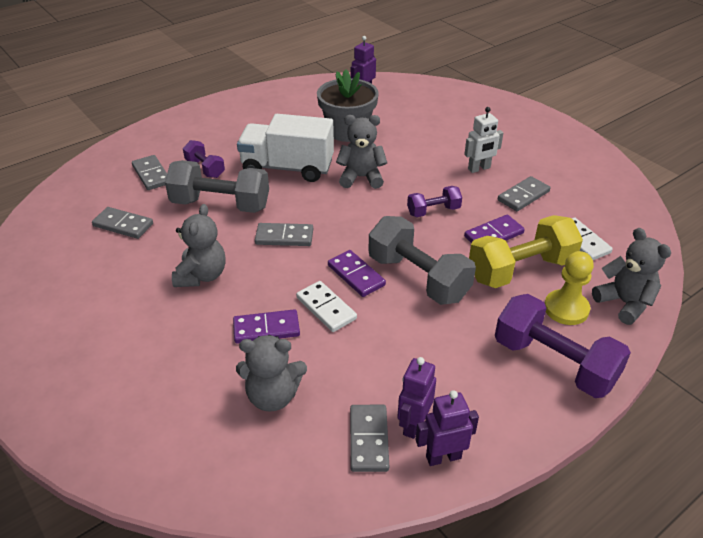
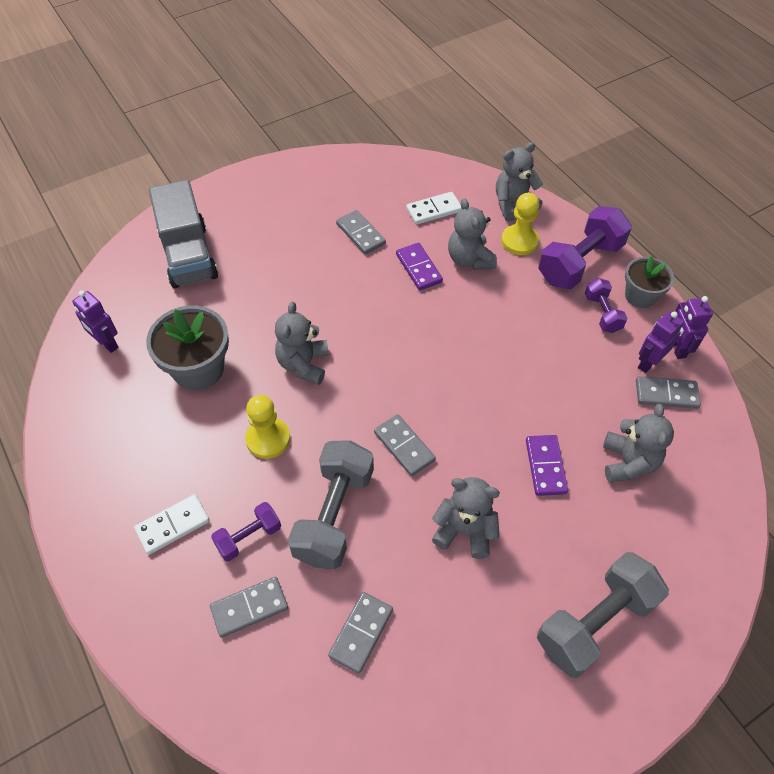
camera: 85 degrees left, 15 degrees up
(284, 237) = (404, 446): grey domino -> grey domino turned 45 degrees counterclockwise
(287, 168) = (268, 439): white truck -> yellow pawn
(326, 308) = (517, 414): white domino -> white domino (173, 525)
(356, 275) = (471, 385): purple domino -> none
(413, 424) = (648, 362): purple robot -> purple robot turned 105 degrees clockwise
(418, 278) = (477, 335): grey dumbbell -> grey dumbbell (594, 622)
(433, 211) = (375, 308): purple dumbbell -> purple dumbbell (602, 313)
(458, 112) = (188, 255): none -> grey truck
(479, 168) = (307, 258): white robot -> none
(520, 270) = (469, 259): yellow dumbbell -> grey teddy bear
(520, 423) = (640, 296): none -> grey flower pot

